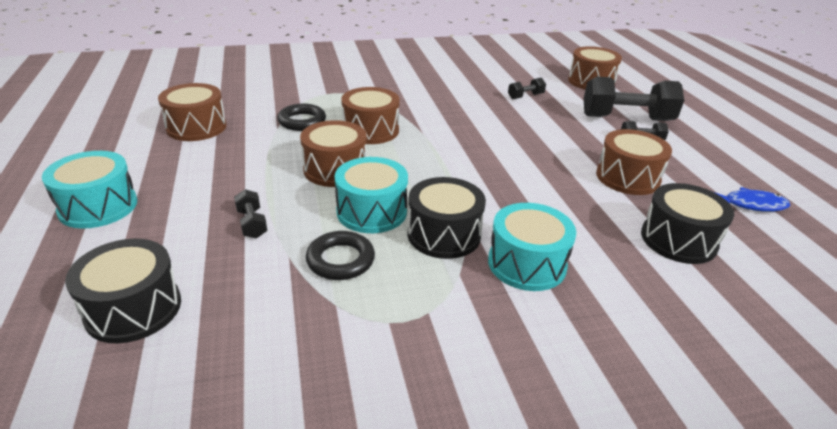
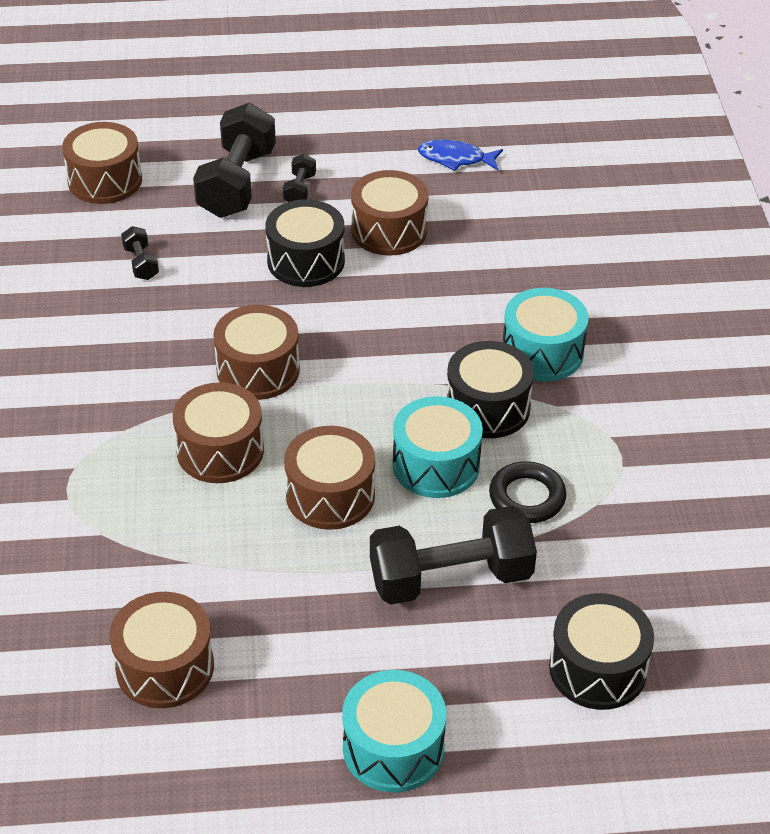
camera: 80 degrees left, 10 degrees up
(252, 224) = (450, 578): black dumbbell -> black dumbbell, size x2.23
(302, 121) = (172, 531): black ring -> none
(447, 137) = (258, 370): none -> brown drum
(678, 240) = (512, 233): black drum -> black drum (306, 261)
(750, 205) = (455, 159): blue fish -> blue fish turned 90 degrees counterclockwise

